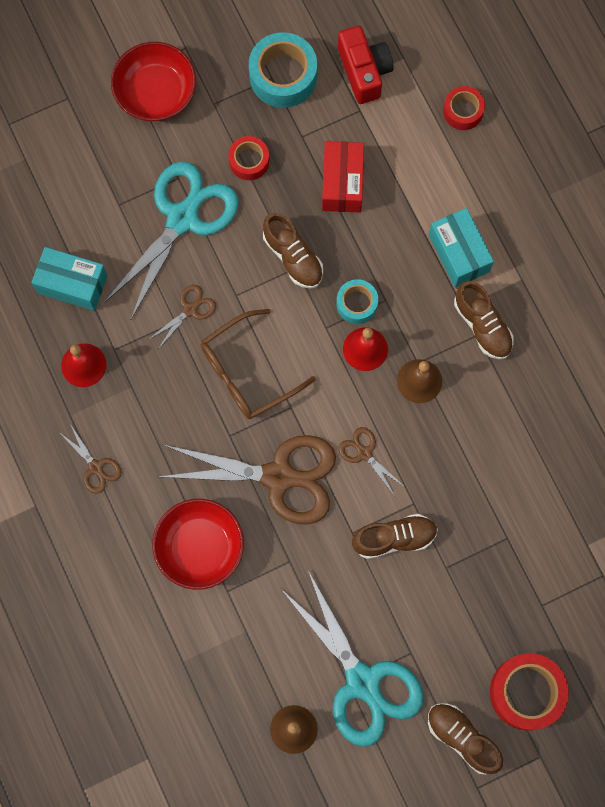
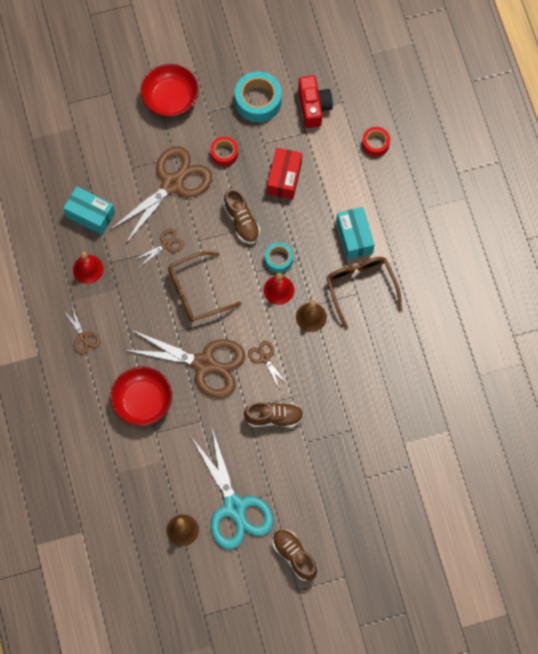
camera: 10 degrees right, 5 degrees down
(182, 218) = (172, 184): turquoise scissors -> brown scissors
(482, 325) = (361, 288): brown shoe -> brown glasses
(526, 692) = (343, 533): red tape -> none

